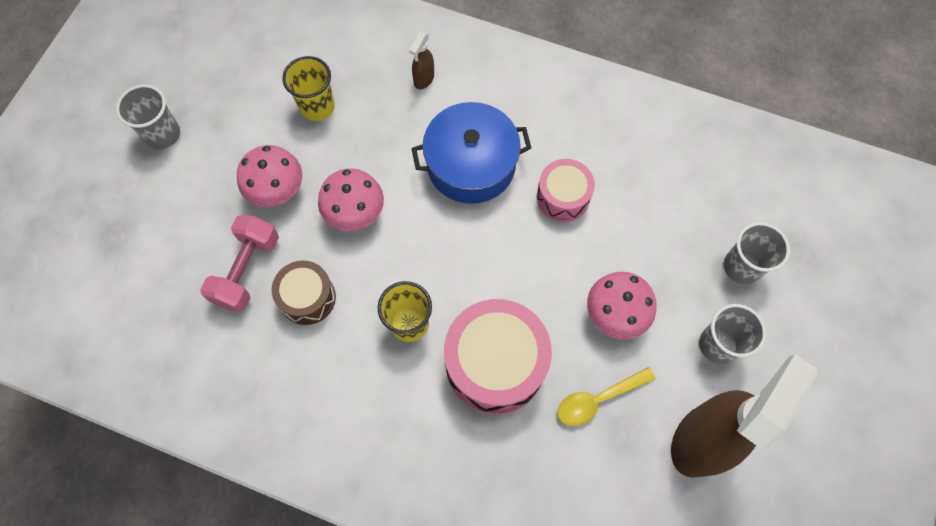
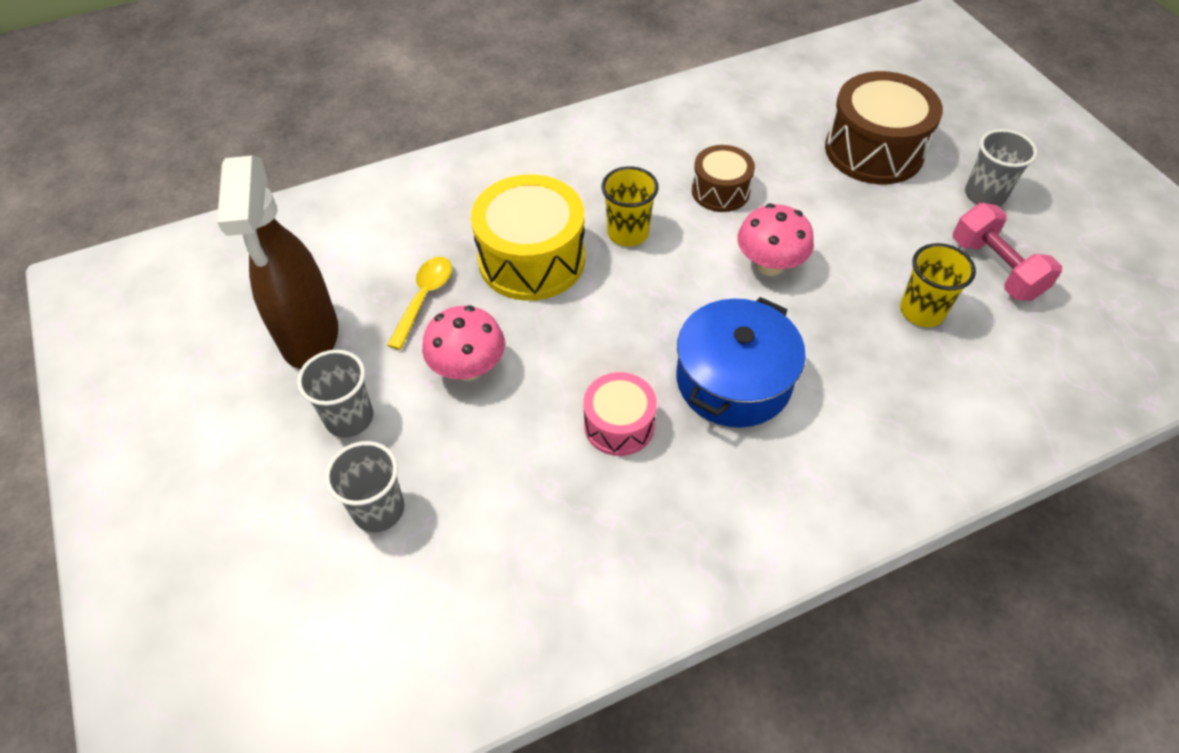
camera: 135 degrees right, 15 degrees down
(167, 229) = (874, 150): none -> brown drum
(247, 270) = (785, 173): pink dumbbell -> pink dumbbell (995, 269)
(277, 190) = (847, 231): pink mushroom -> none
(423, 79) = (880, 418): brown spray bottle -> none
(495, 364) = (531, 259): pink drum -> yellow drum

